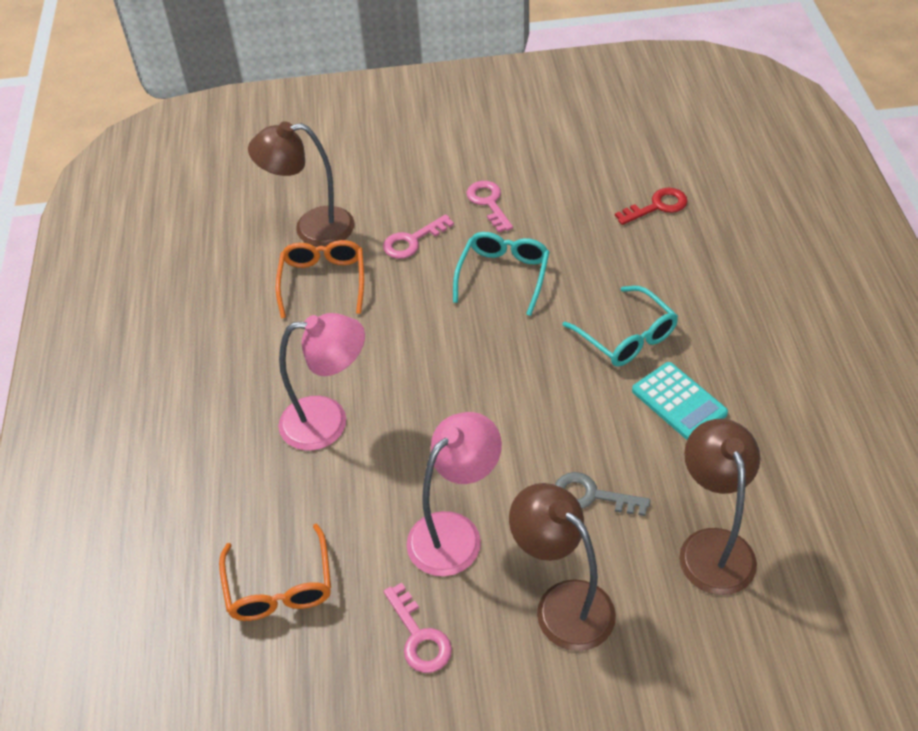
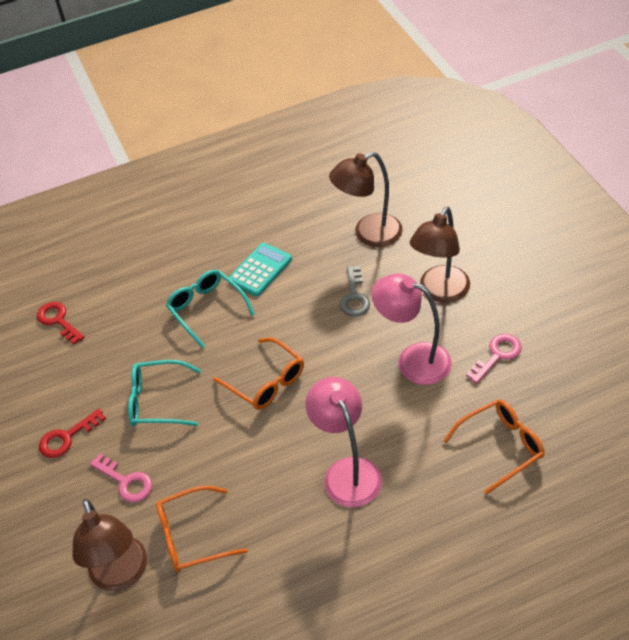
camera: 105 degrees left, 0 degrees up
(488, 373) = (266, 381): none -> orange glasses
(489, 203) = (67, 437): pink key -> red key
(626, 336) = (206, 309): turquoise glasses -> turquoise glasses turned 75 degrees counterclockwise

